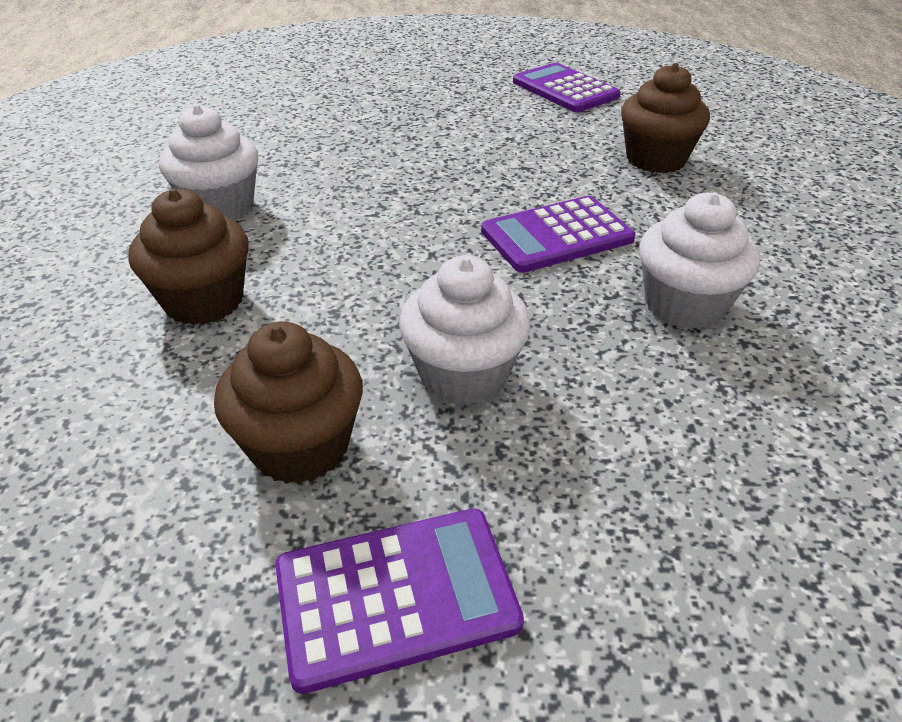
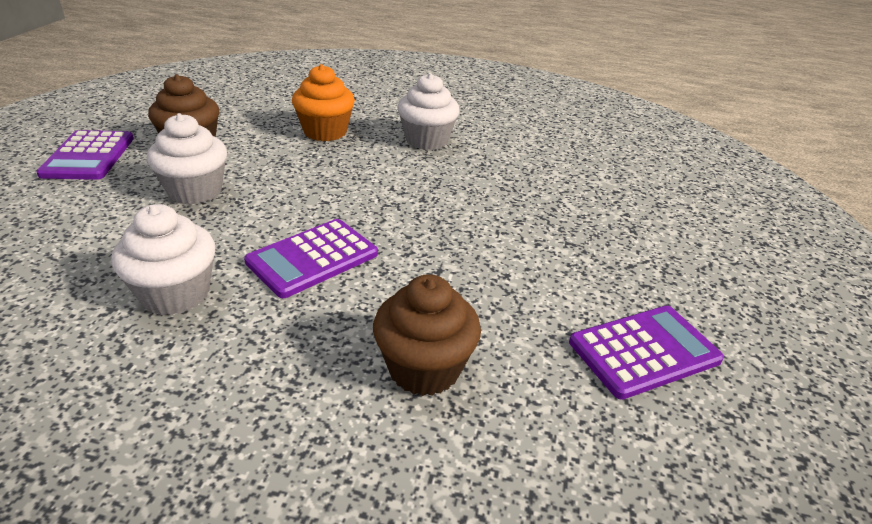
camera: 100 degrees right, 5 degrees down
(204, 301) = (325, 132): brown cupcake -> orange cupcake
(557, 235) = (312, 258): purple calculator -> purple calculator turned 120 degrees counterclockwise

